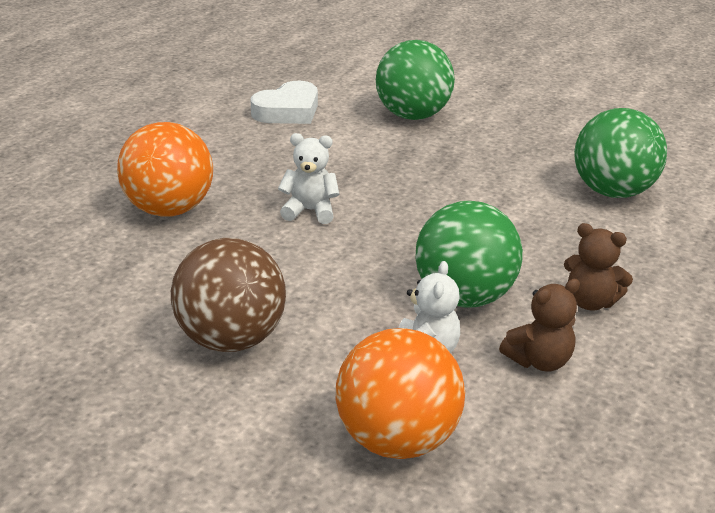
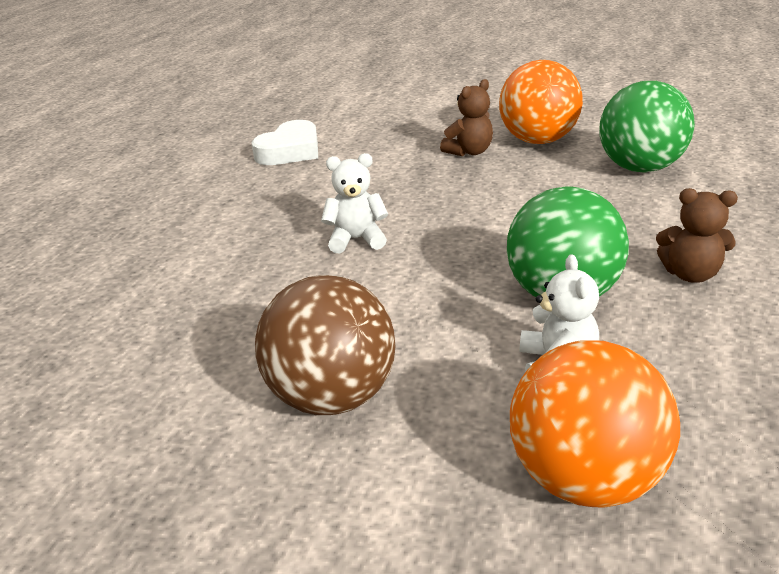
camera: 10 degrees left, 0 degrees up
(169, 209) = (204, 266): orange ball -> orange ball (538, 140)
(412, 115) = (413, 135): green ball -> none
(539, 361) = (681, 347): brown teddy bear -> brown teddy bear (469, 152)

